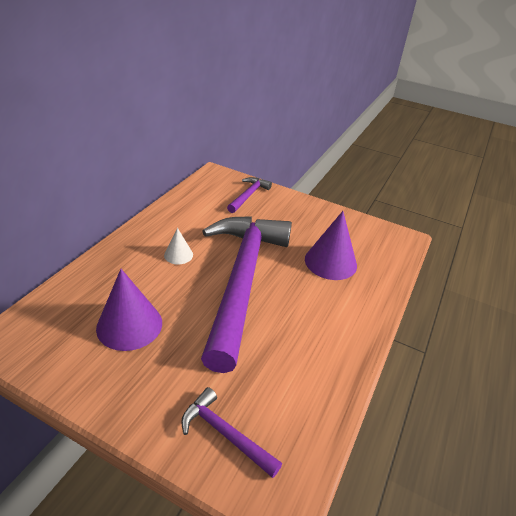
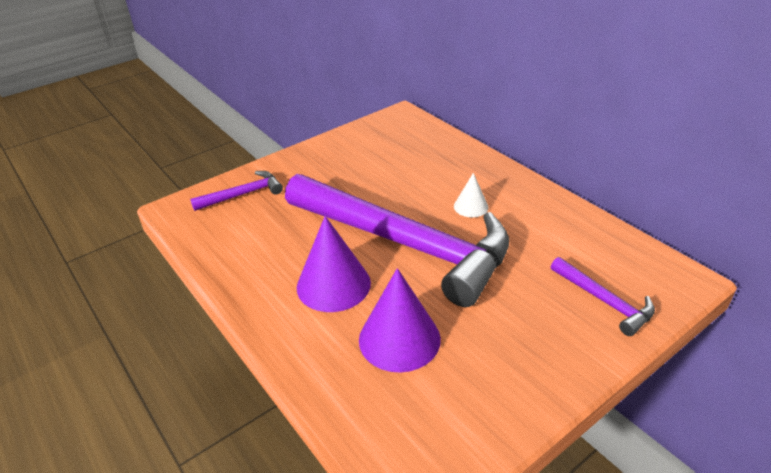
camera: 120 degrees right, 0 degrees up
(129, 325) = (381, 166): purple cone -> purple cone (333, 285)

